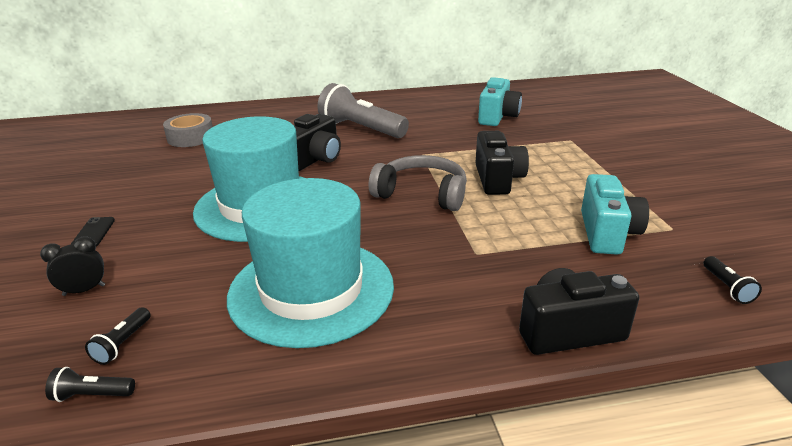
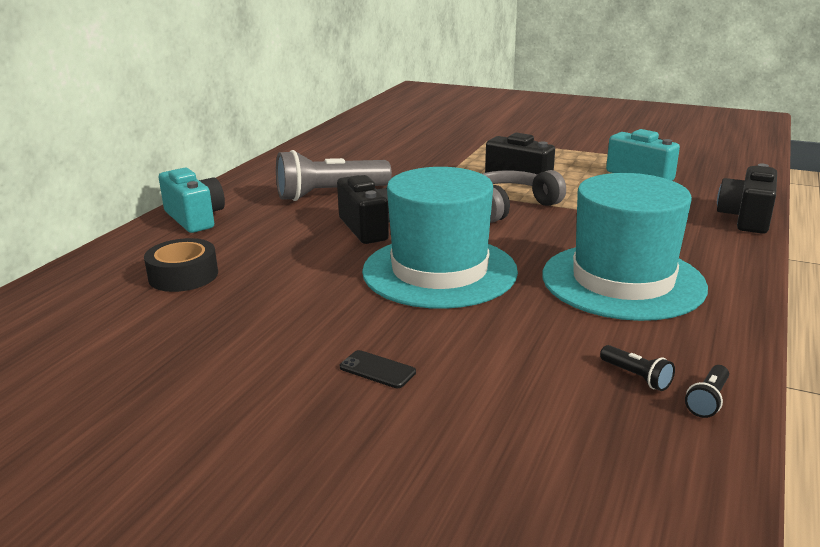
camera: 55 degrees left, 5 degrees down
(84, 290) = (513, 388): black clock -> none
(190, 137) = (183, 275): grey tape -> black tape
(497, 117) = (402, 145): turquoise camera -> turquoise camera (195, 218)
(727, 287) = (733, 170): black flashlight -> none

